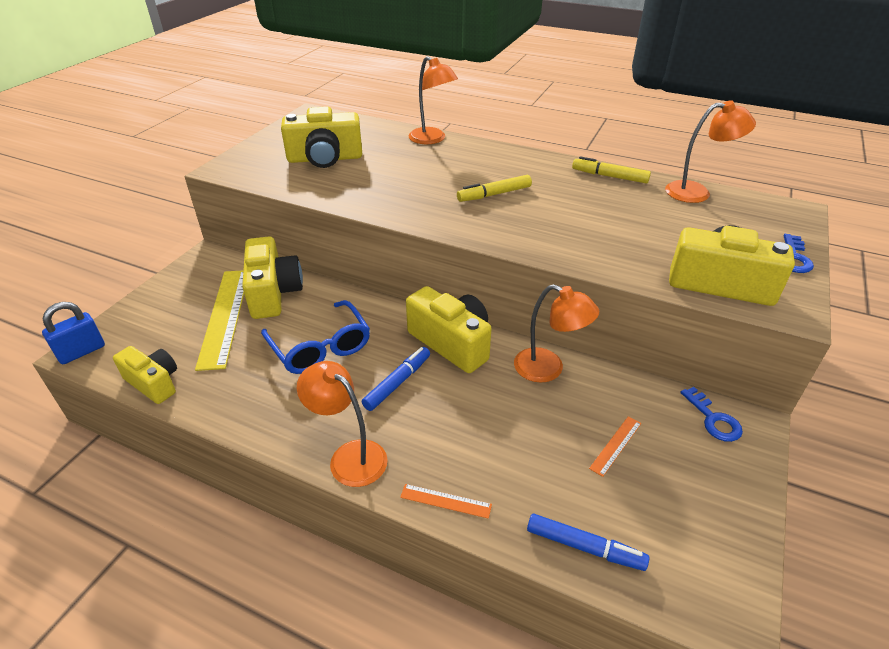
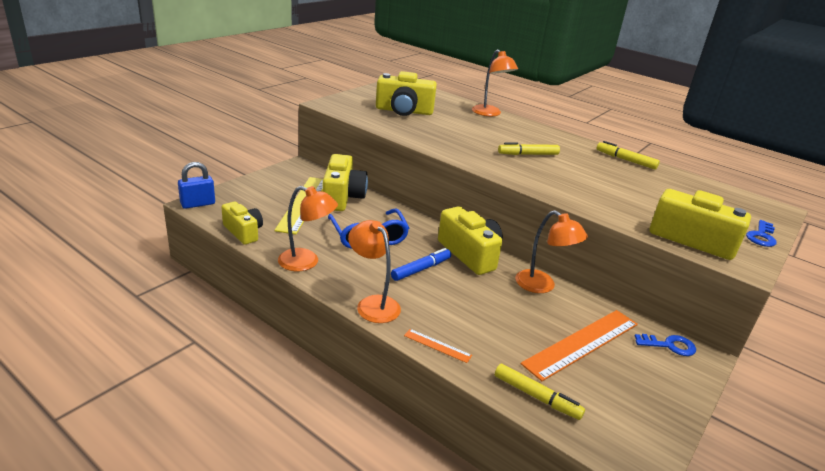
camera: 10 degrees right, 10 degrees down
(584, 547) = (536, 397): blue marker -> yellow marker
(615, 445) = (582, 343): orange ruler -> orange ruler, size x2.24
(697, 192) = (695, 182): orange lamp -> orange lamp (306, 262)
(713, 419) = (669, 345): blue key -> blue key turned 75 degrees counterclockwise

